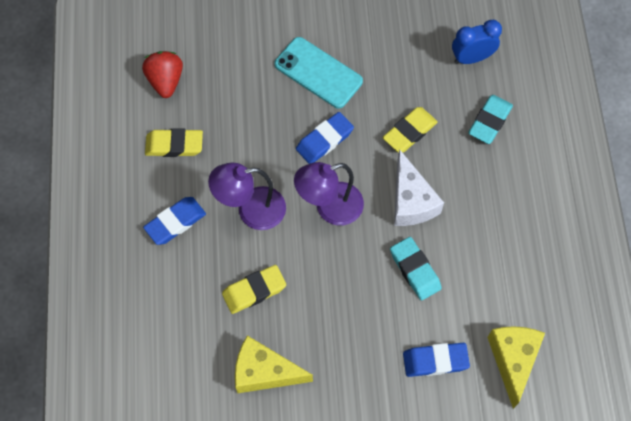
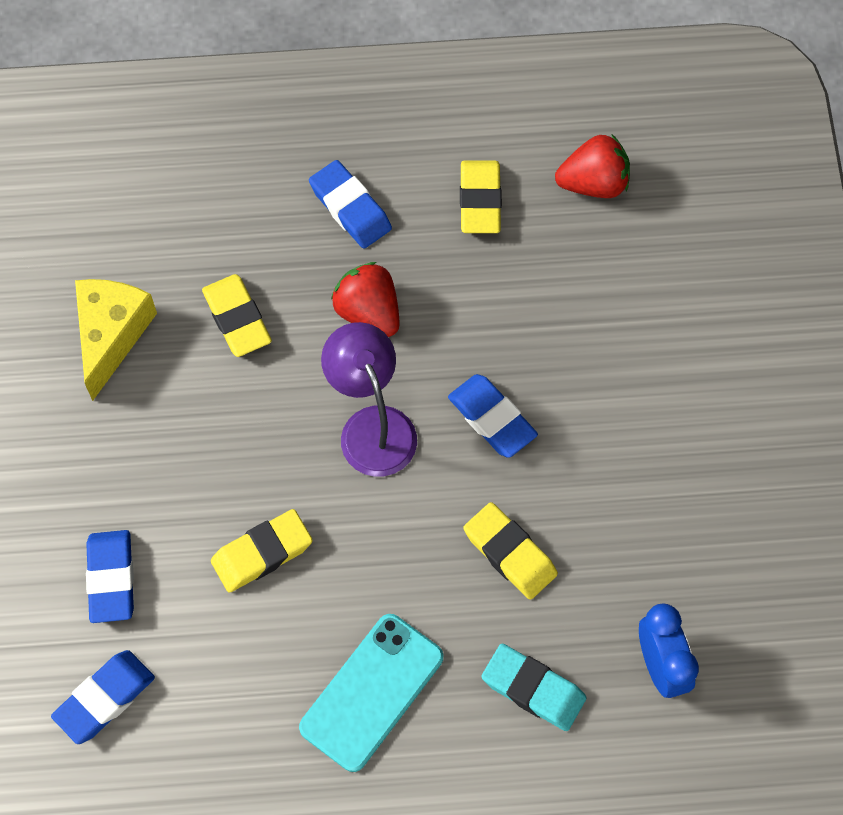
camera: 90 degrees right, 0 degrees up
(251, 210) = (368, 312): purple lamp -> red strawberry
(318, 73) = (618, 409): turquoise phone -> turquoise phone (372, 692)
(411, 201) = (382, 551): white cheese -> none
(415, 270) = (262, 553): turquoise eraser -> yellow eraser
(513, 360) = (105, 698): yellow cheese -> blue eraser

